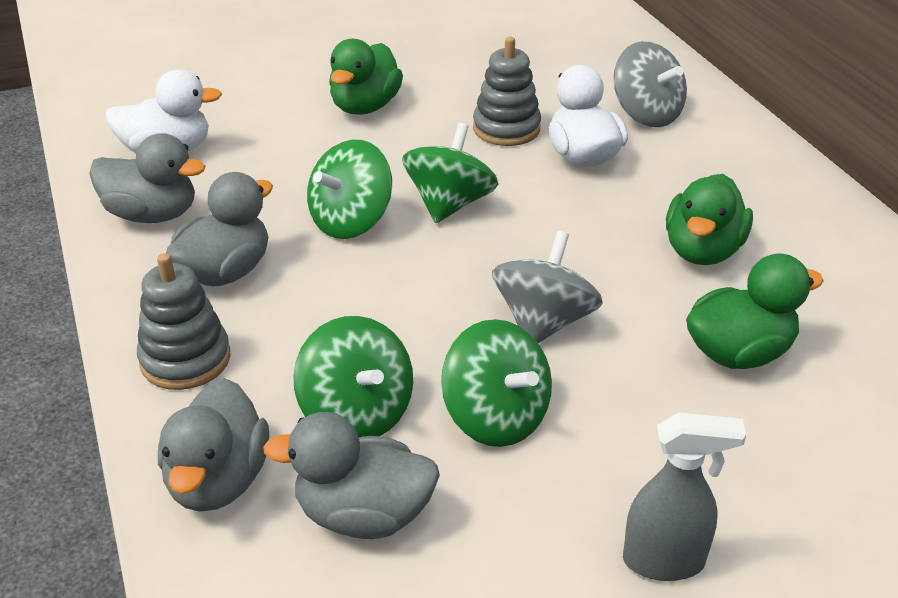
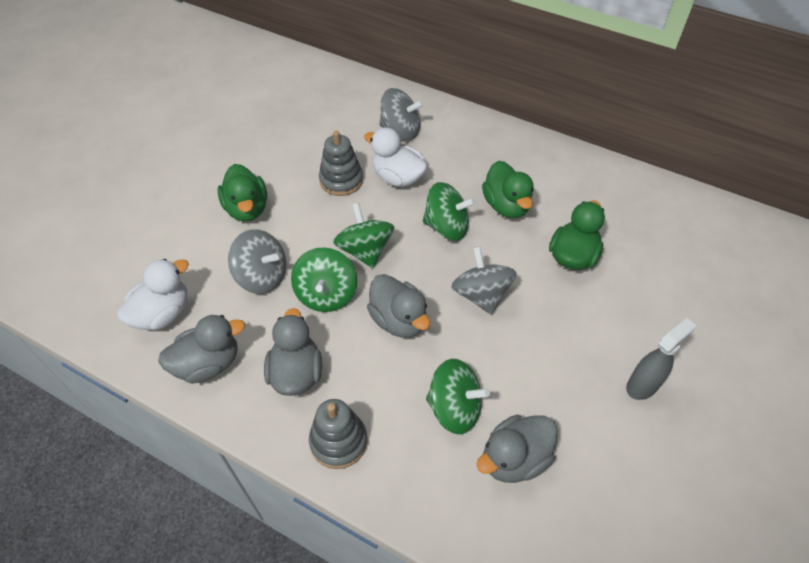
camera: 40 degrees left, 15 degrees up
(218, 480) = (434, 494): grey duck -> grey duck (398, 320)
(303, 170) = (262, 276): none -> grey spinning top
(496, 417) = (514, 363): green spinning top -> green spinning top (446, 227)

